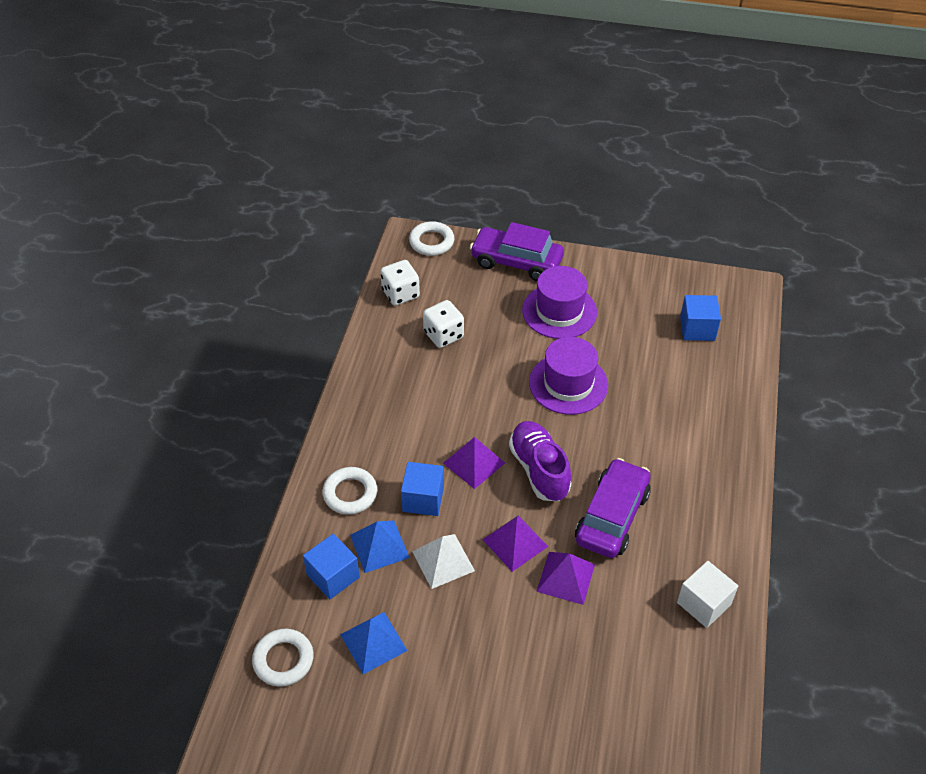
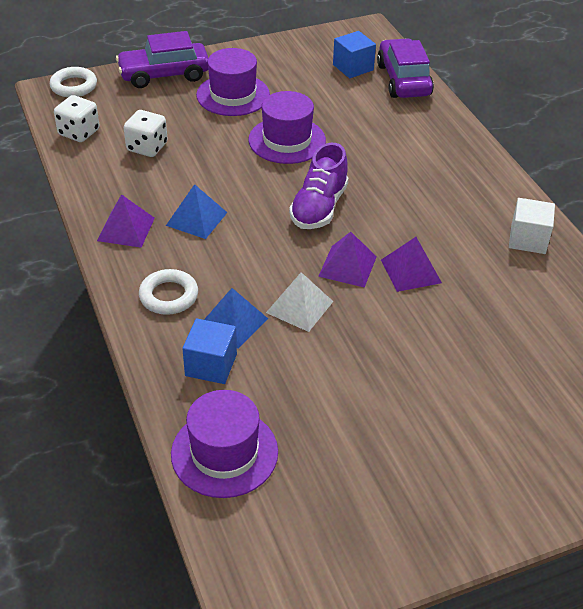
camera: 35 degrees left, 5 degrees down
(283, 660) = (224, 453): white ring -> purple hat
(373, 642) = (295, 396): blue pyramid -> blue pyramid (196, 218)
(423, 499) = (239, 270): blue cube -> none
(474, 463) = (260, 226): purple pyramid -> purple pyramid (126, 229)
(539, 470) = (319, 207): purple shoe -> purple shoe turned 105 degrees counterclockwise
(612, 517) = (406, 214): purple car -> purple car (403, 80)

